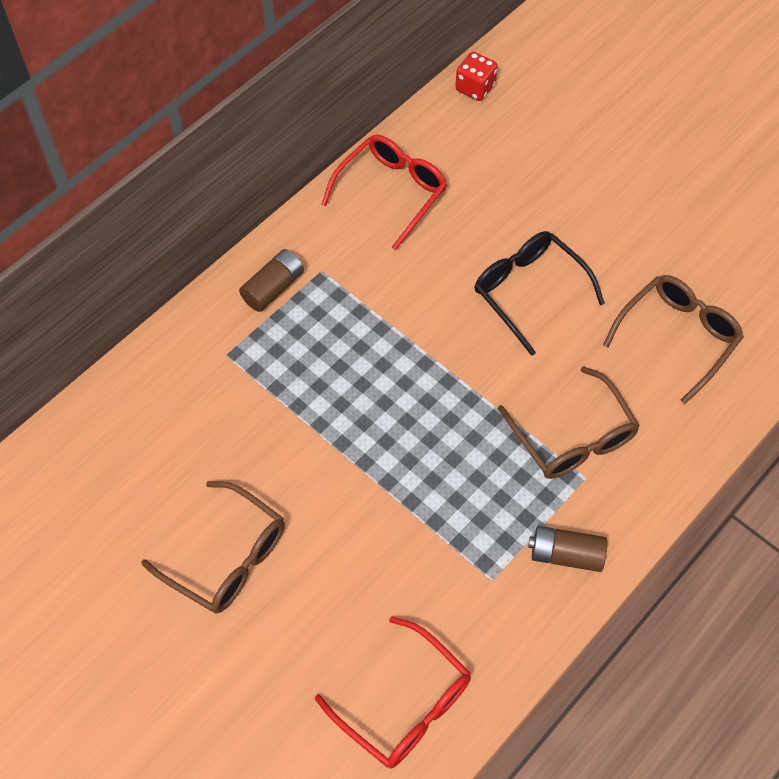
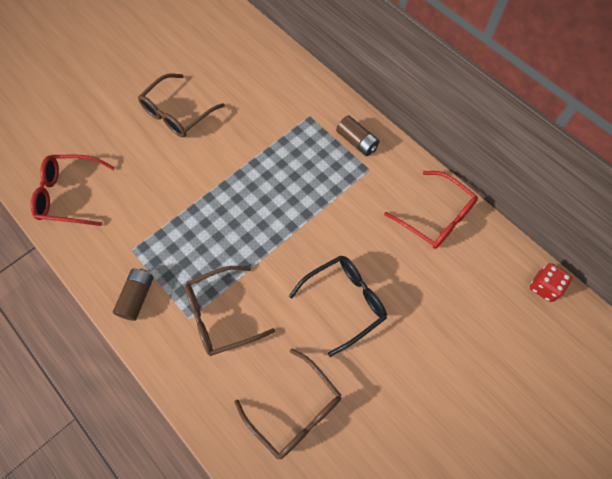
camera: 95 degrees right, 5 degrees up
(404, 704) = (70, 194): red glasses -> red glasses turned 45 degrees clockwise

